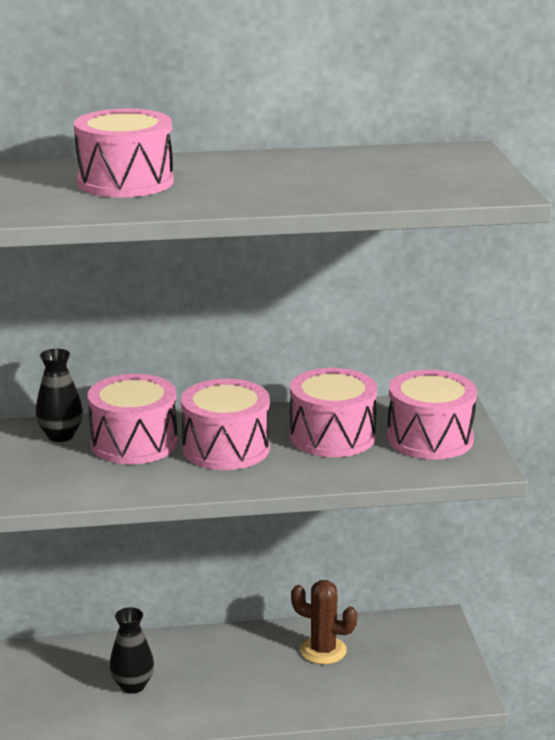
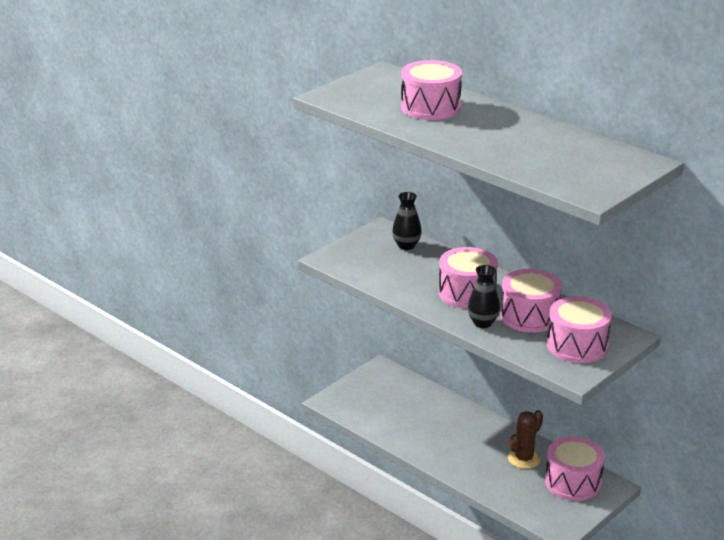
camera: 50 degrees right, 5 degrees up
(132, 685) = (409, 414): black vase -> black vase (482, 323)
(134, 443) = (431, 267): pink drum -> pink drum (573, 482)
(323, 650) = (524, 459): brown cactus -> brown cactus turned 60 degrees clockwise

